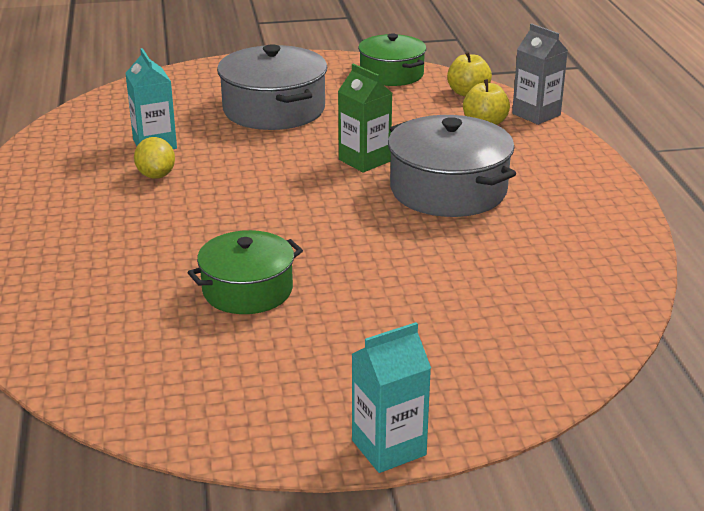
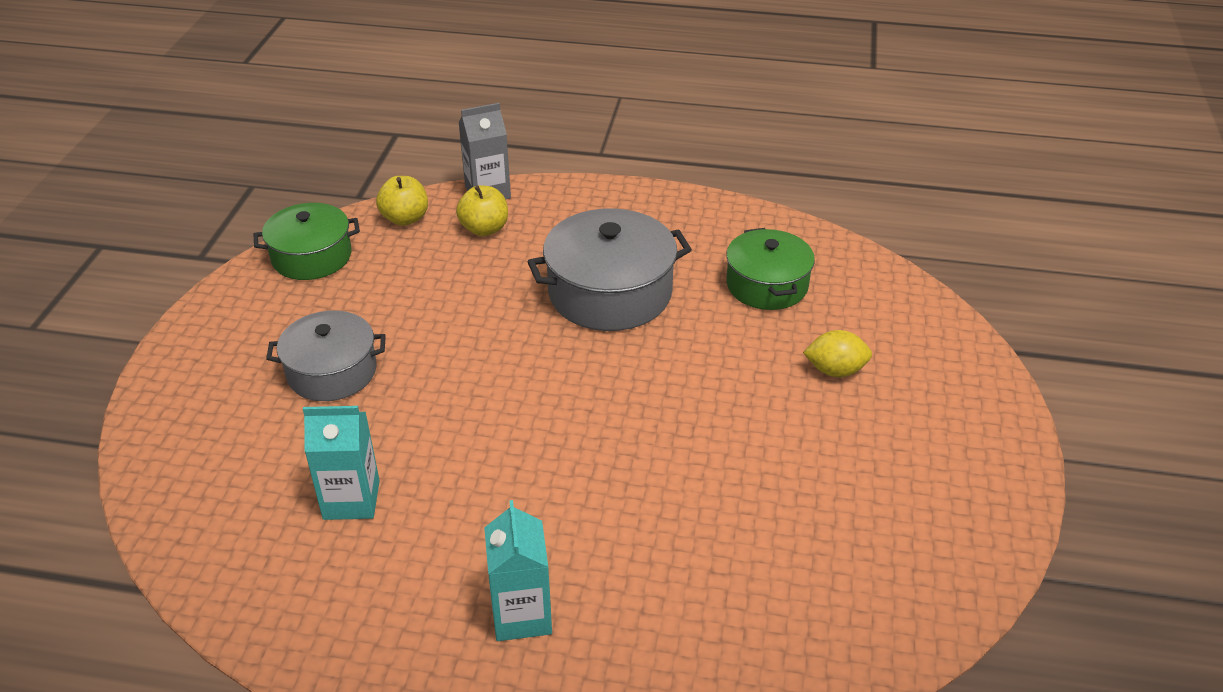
camera: 70 degrees left, 10 degrees up
(156, 175) = (441, 513): yellow lemon -> yellow lemon (835, 370)
(247, 290) = (743, 482): green pot -> green pot (767, 285)
(274, 109) = (332, 372): grey pot -> grey pot, size x0.67
(364, 160) = (512, 332): green carton -> none
(389, 448) = (1019, 445): turquoise carton -> turquoise carton (521, 615)

